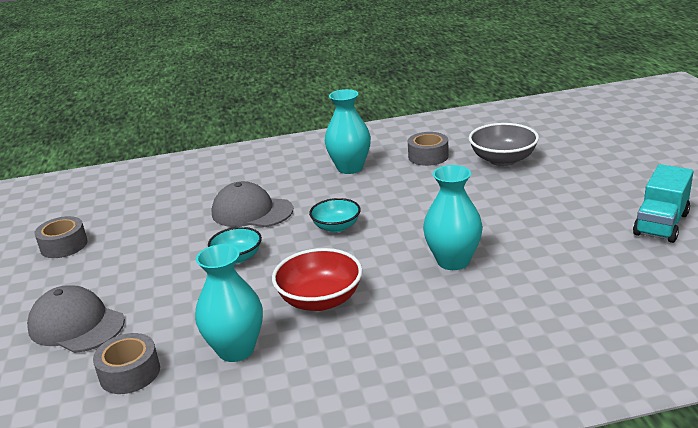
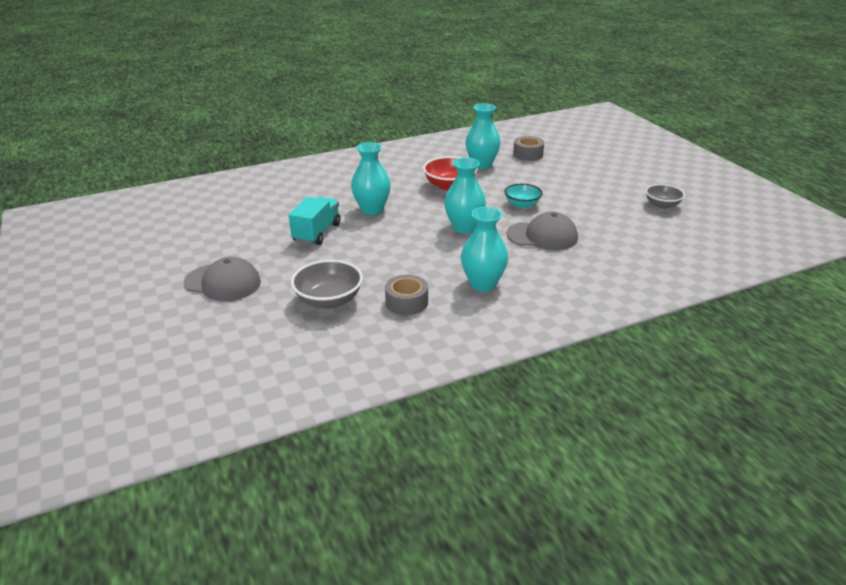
camera: 165 degrees right, 5 degrees up
(64, 245) = (662, 205): grey tape -> grey bowl
(76, 325) = (583, 168): grey cap -> grey cap (223, 282)
(336, 227) = (464, 227): turquoise bowl -> turquoise vase
(661, 224) = (219, 241): turquoise truck -> turquoise truck (317, 233)

